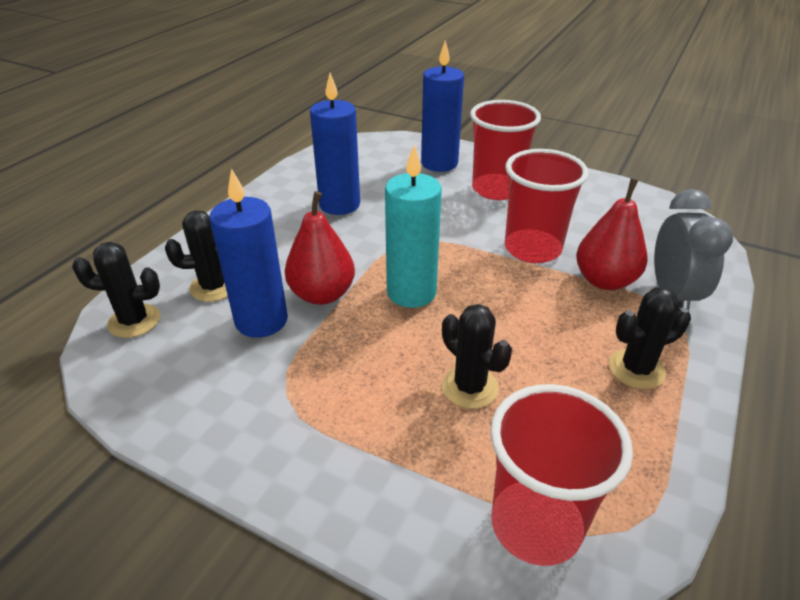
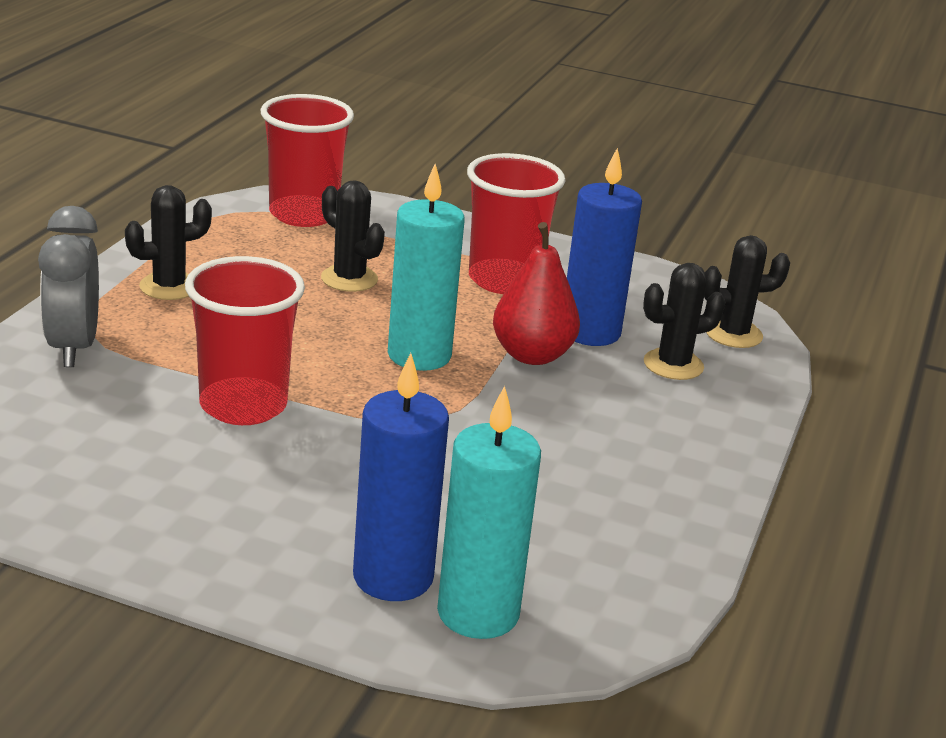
camera: 170 degrees right, 10 degrees down
(339, 204) = (564, 480): blue candle -> none
(403, 151) = (478, 613): none -> turquoise candle
(496, 189) = (279, 512): red cup -> red cup (504, 280)
(605, 280) = (155, 364): red pear -> none

